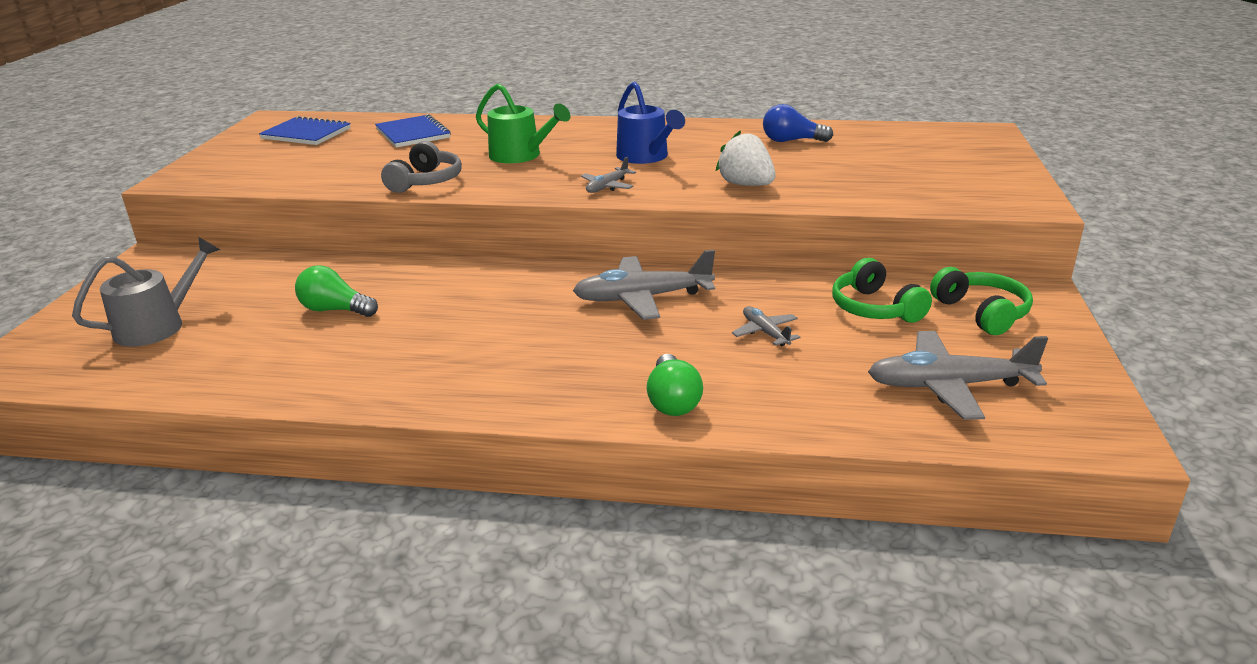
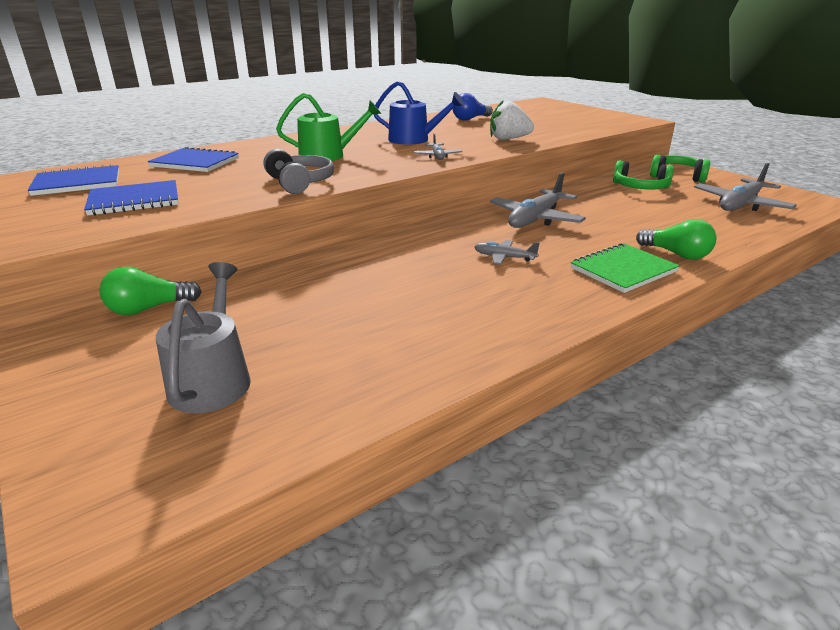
camera: 45 degrees left, 0 degrees up
(298, 163) = (134, 200): none -> blue notebook
(335, 310) = (360, 298): green light bulb -> green light bulb (149, 308)
(574, 388) = (623, 270): none -> green notebook
(765, 332) = (629, 212): grey plane -> grey plane (504, 257)

